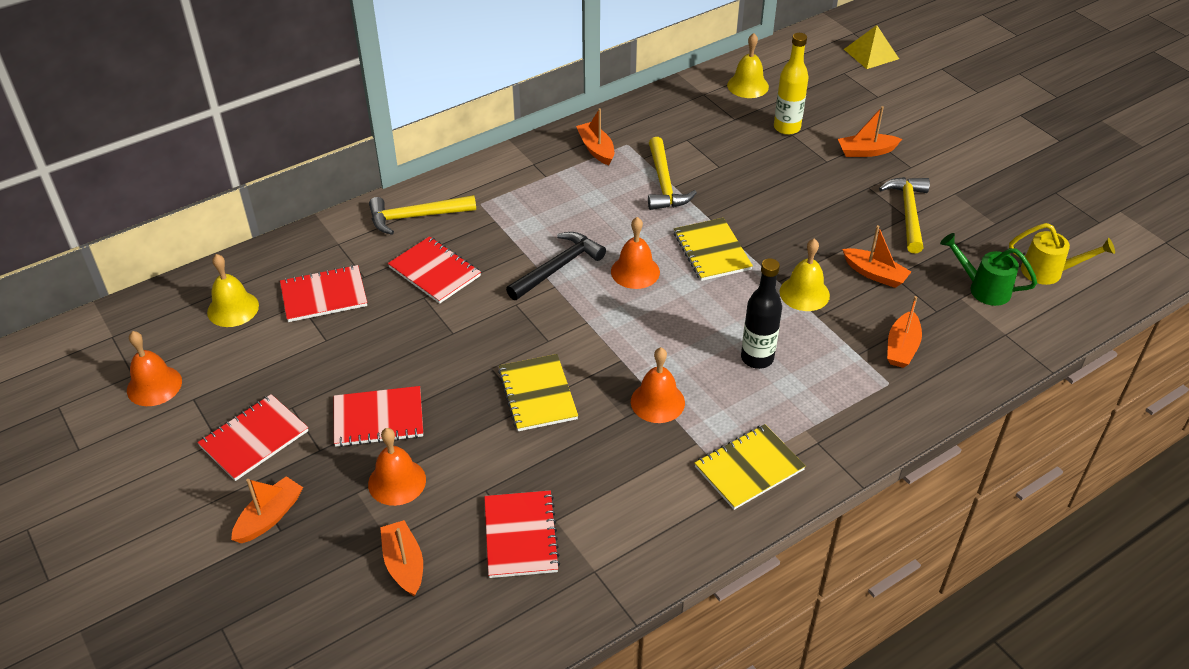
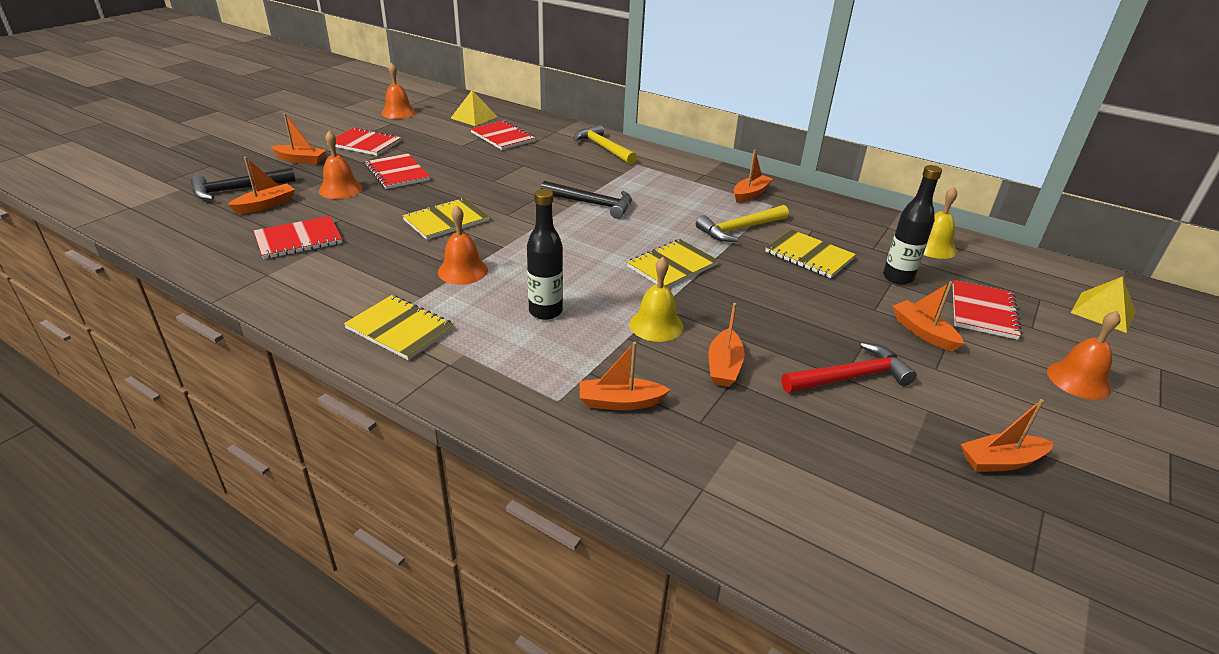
camera: 65 degrees right, 10 degrees down
(233, 309) = (474, 117): yellow bell -> yellow pyramid
(335, 594) = (238, 189): none -> black hammer
(434, 272) = (551, 163): red notebook -> red notebook (983, 311)
(635, 271) = (614, 235): orange bell -> orange bell (1078, 380)
(731, 160) = (809, 255): none -> yellow notebook
(787, 128) = (897, 278): yellow bottle -> black bottle
(908, 213) = (850, 377): yellow hammer -> red hammer
(983, 288) = (772, 457): green watering can -> none
(1011, 187) = (1001, 461): none -> orange boat
(1048, 272) = (861, 520): yellow watering can -> none

